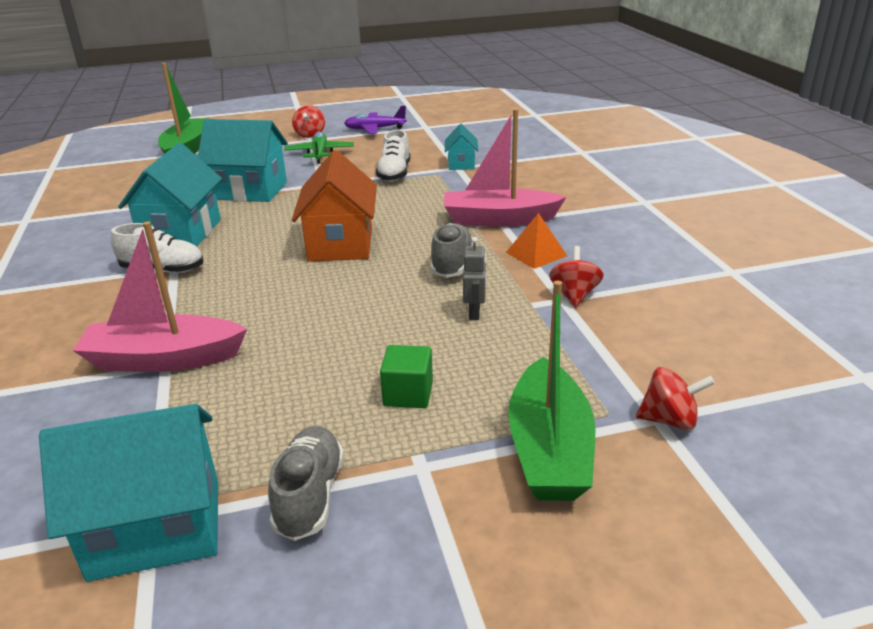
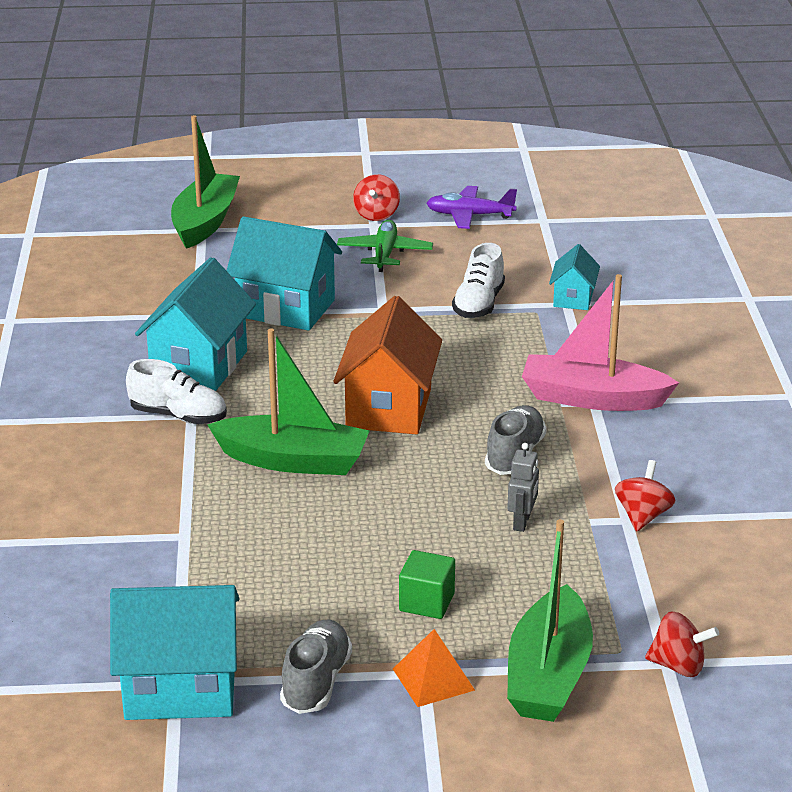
camera: 10 degrees right, 0 degrees up
(164, 359) = (182, 529): pink boat -> none
(265, 290) = (293, 460): none -> green boat
(536, 254) = (620, 455): orange pyramid -> orange pyramid (433, 679)

